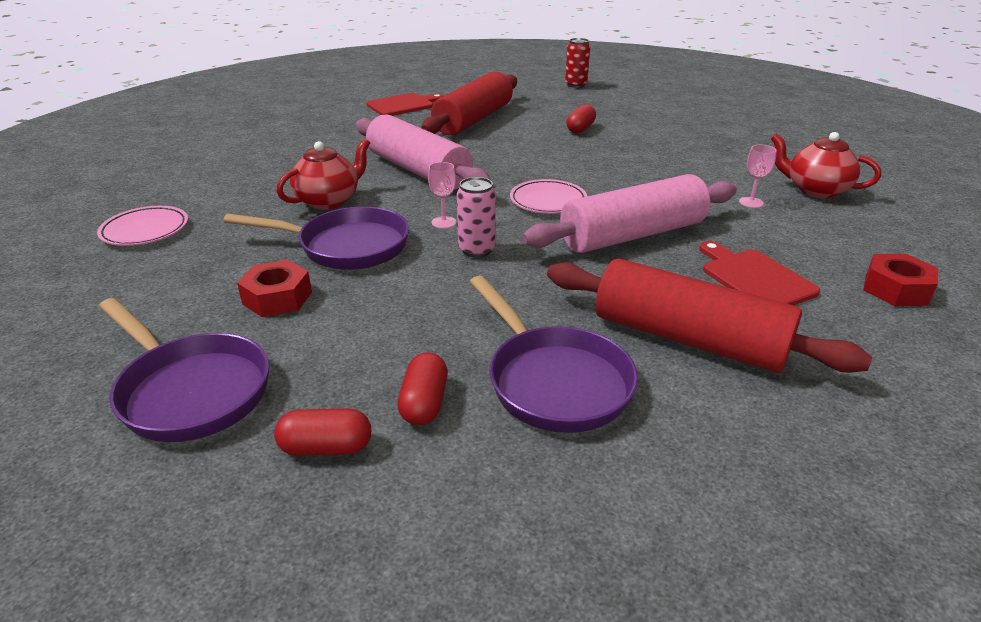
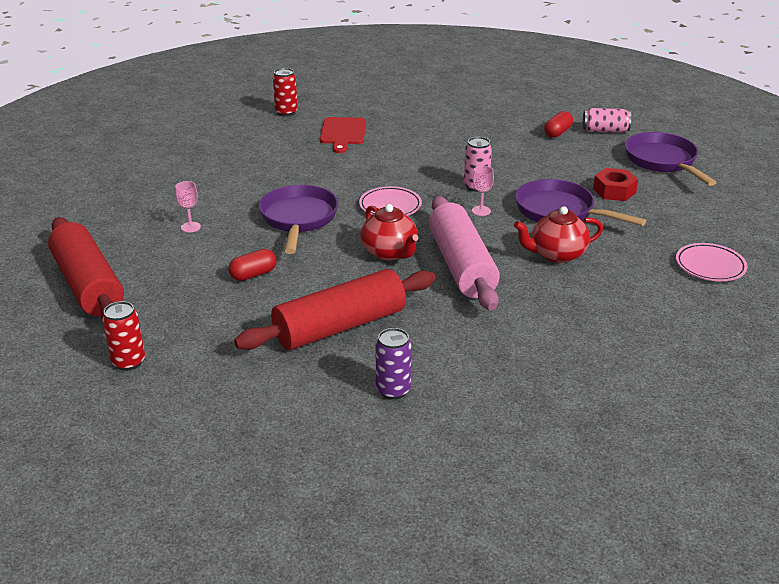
camera: 150 degrees left, 0 degrees up
(326, 448) = (605, 131): red capsule -> pink can
(403, 105) = (393, 390): red cutting board -> purple can
(553, 381) = (496, 125): purple pan -> purple pan (298, 219)
(633, 235) = (369, 169): pink rolling pin -> none
(688, 339) = (418, 122): red rolling pin -> red rolling pin (89, 285)
(751, 202) = (258, 167): pink goblet -> pink goblet (190, 227)
(815, 190) = (199, 162): red teapot -> red teapot (390, 252)
(896, 289) = (286, 112): red nut -> red can

